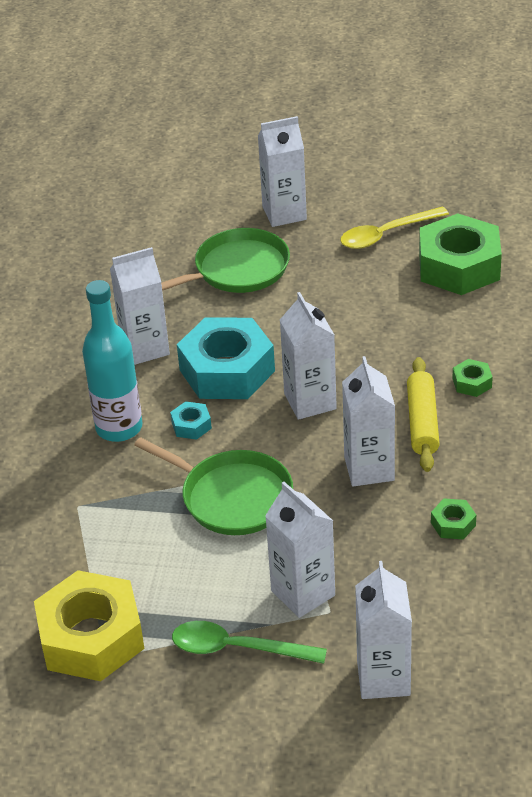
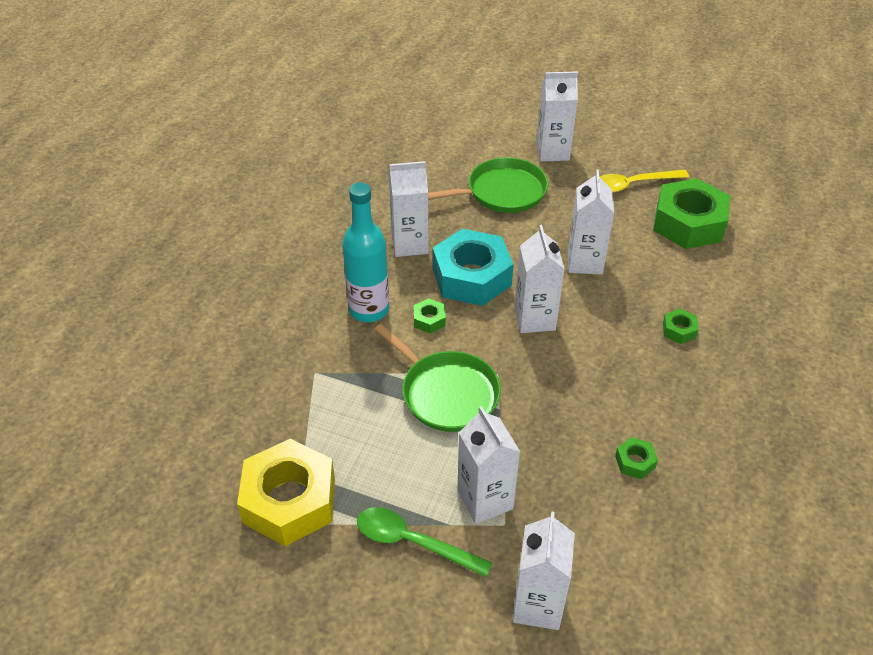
camera: 10 degrees right, 5 degrees up
(191, 425) = (429, 320): turquoise nut -> green nut
(369, 468) = (571, 392): white carton -> white carton (584, 262)
(422, 422) = (628, 358): yellow rolling pin -> none

